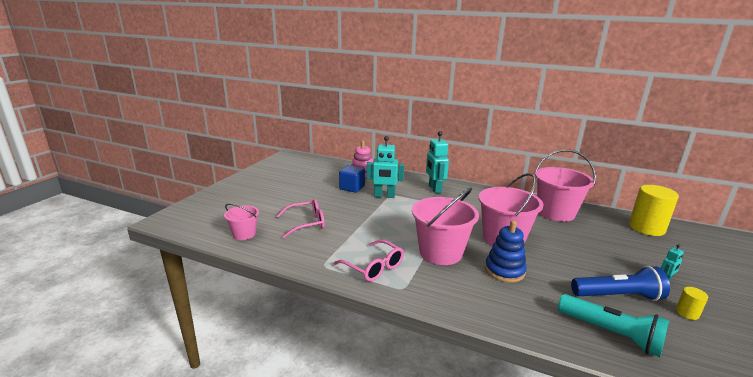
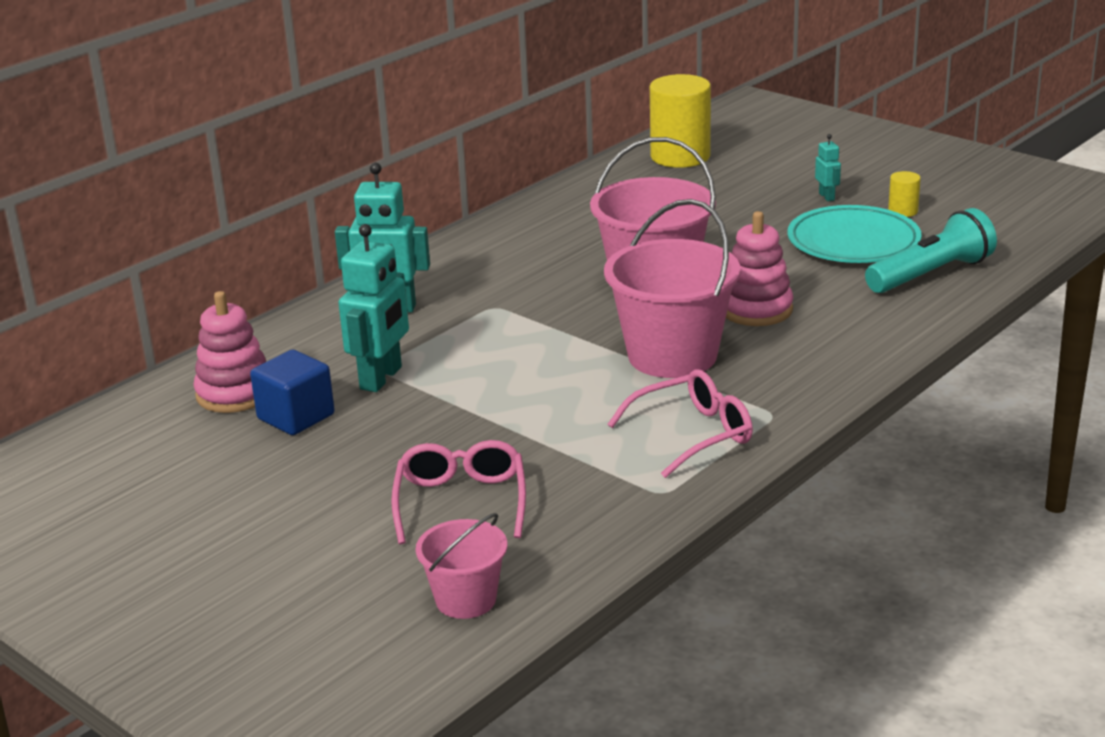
camera: 70 degrees left, 5 degrees up
(504, 270) = (756, 309): blue stacking toy -> pink stacking toy
(556, 213) = (584, 211): pink bucket -> none
(618, 296) = (853, 242): blue flashlight -> turquoise plate

